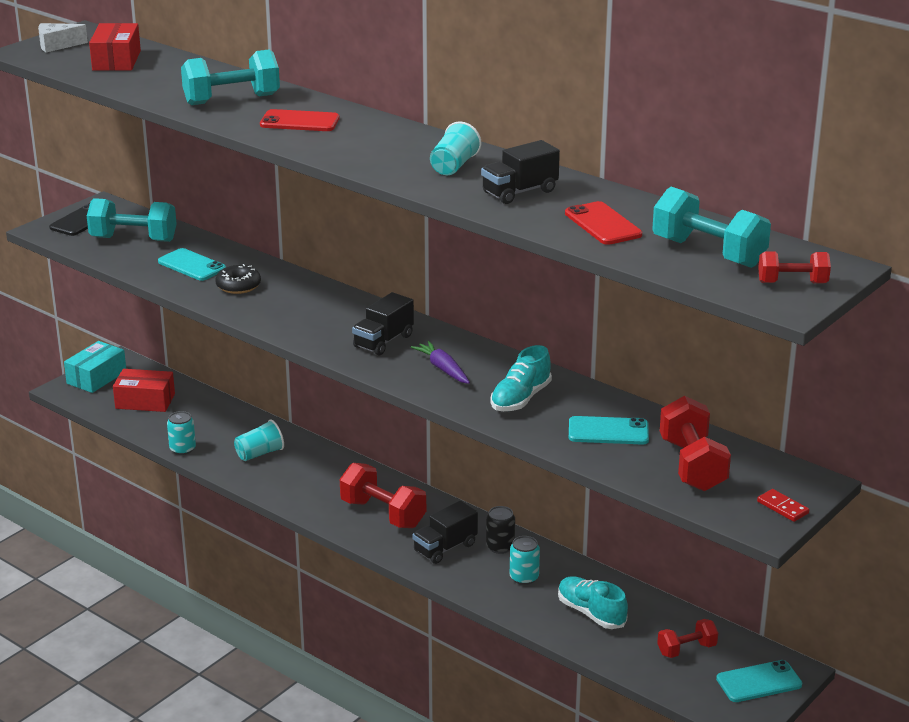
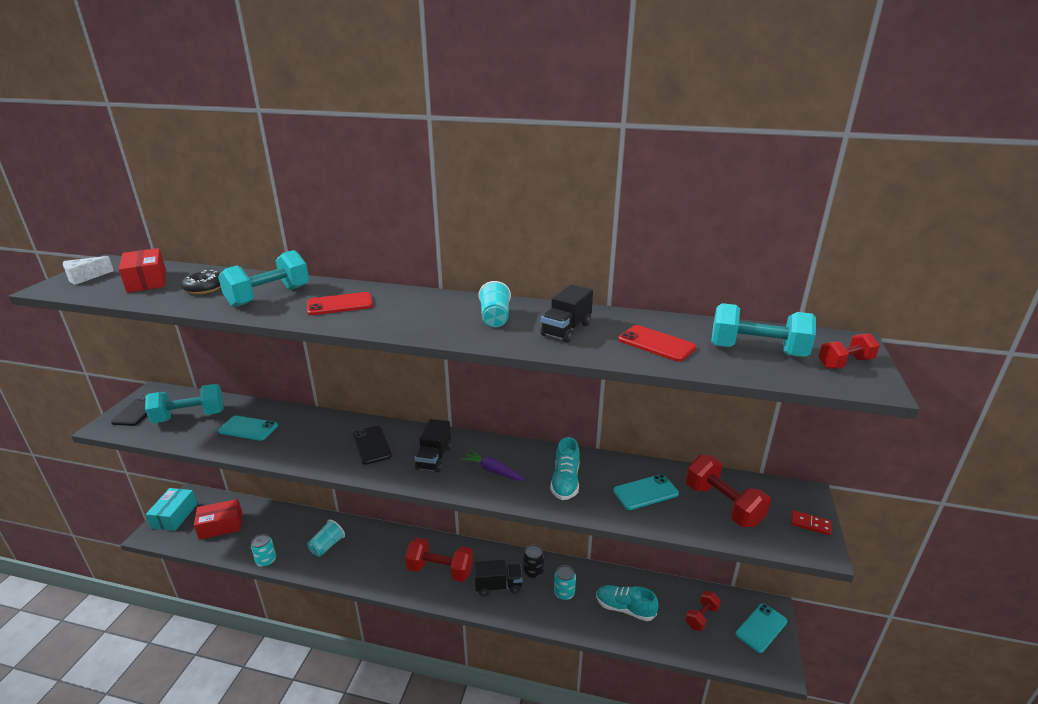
camera: 25 degrees left, 0 degrees up
(238, 286) = (295, 437): black donut -> black donut (204, 288)
(320, 313) = (371, 445): none -> black phone
(445, 548) = (498, 586): black truck -> black truck turned 120 degrees counterclockwise

